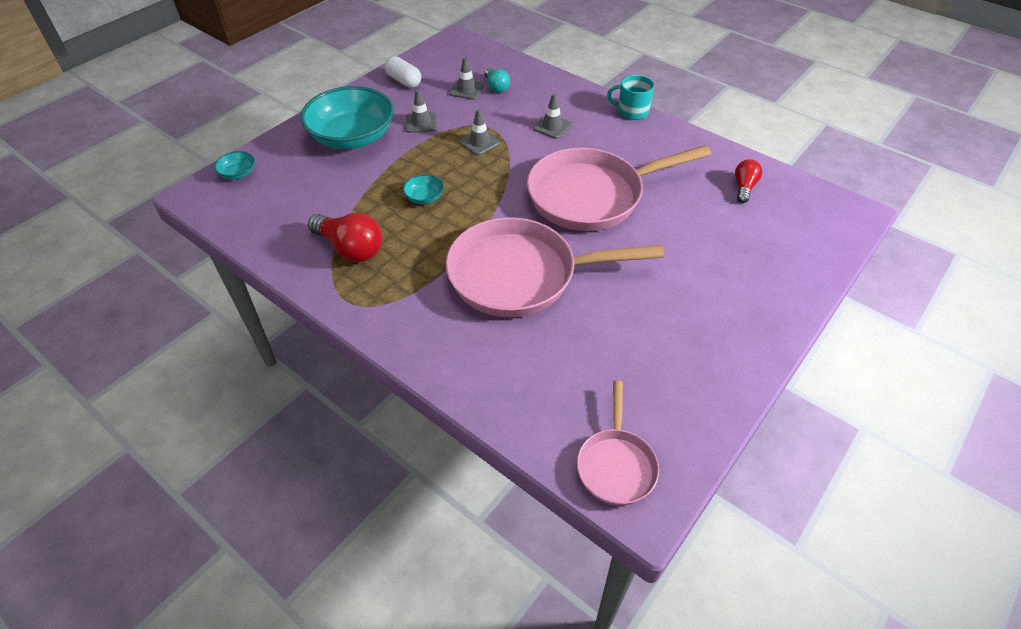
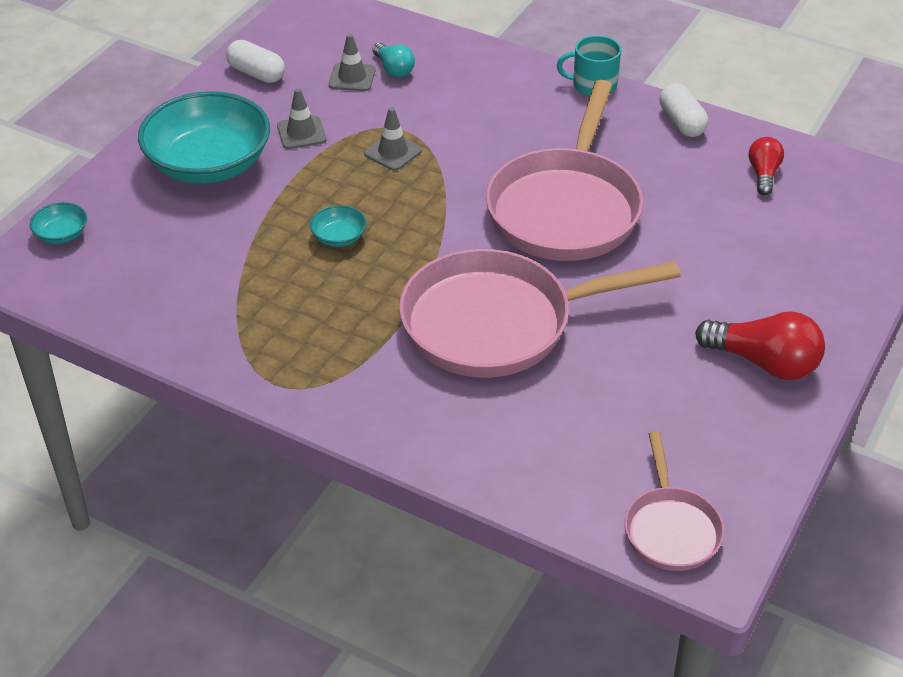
camera: 10 degrees left, 5 degrees down
(350, 248) = (259, 317): red light bulb -> red light bulb (764, 362)
(552, 126) = (488, 118): grey traffic cone -> none
(592, 195) = (565, 208): pink pan -> pink pan turned 45 degrees counterclockwise
(690, 144) = (681, 122): none -> white capsule

